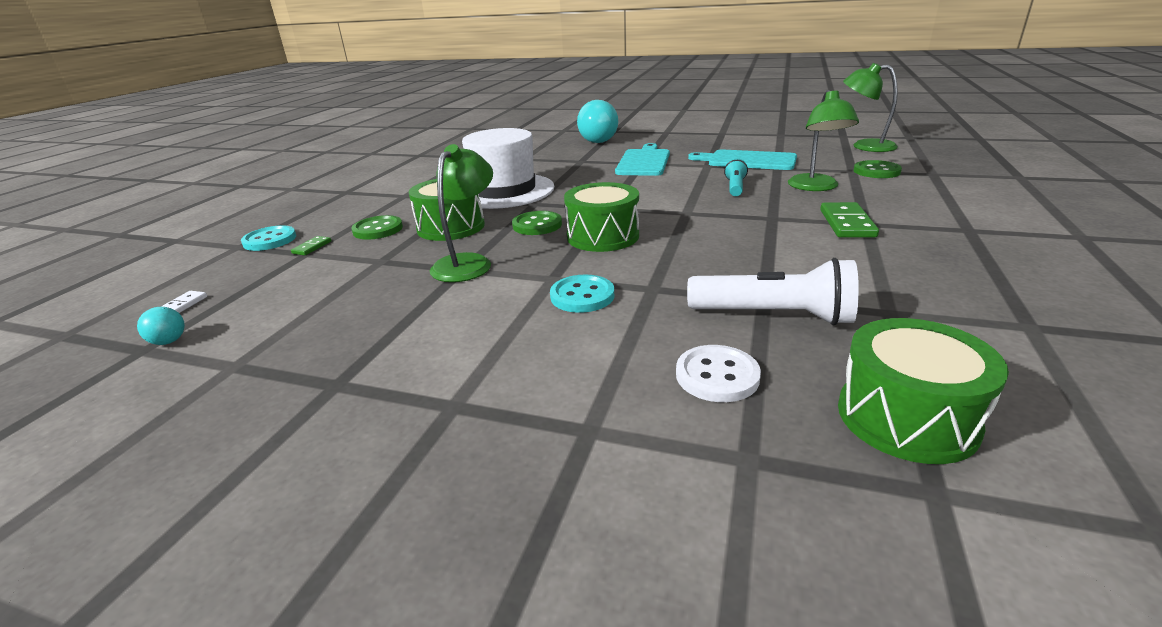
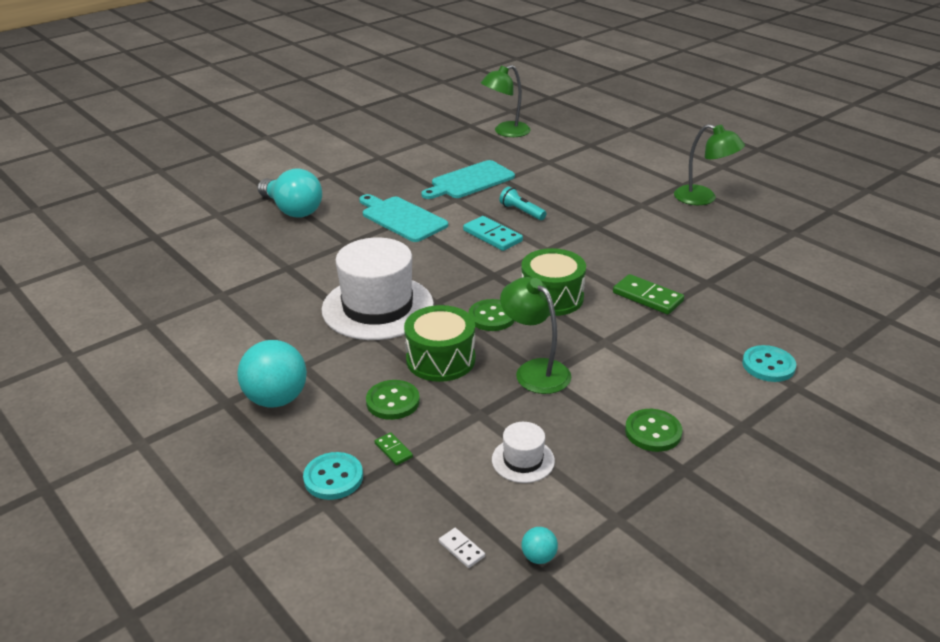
camera: 60 degrees left, 5 degrees up
(318, 296) = (523, 460): none -> white hat
(358, 201) = (276, 399): none -> turquoise ball
(582, 296) = (644, 339): turquoise button -> turquoise button (768, 365)
(671, 190) = (492, 236): none -> turquoise domino
(717, 376) = (774, 331): white button -> none
(773, 315) = (728, 288): white flashlight -> none
(815, 187) = (562, 187): green lamp -> green lamp (703, 198)
(847, 223) = (634, 210): green domino -> green domino (647, 297)
(876, 171) = (561, 156): green button -> green button (653, 432)
(906, 417) = (840, 300): green drum -> none

